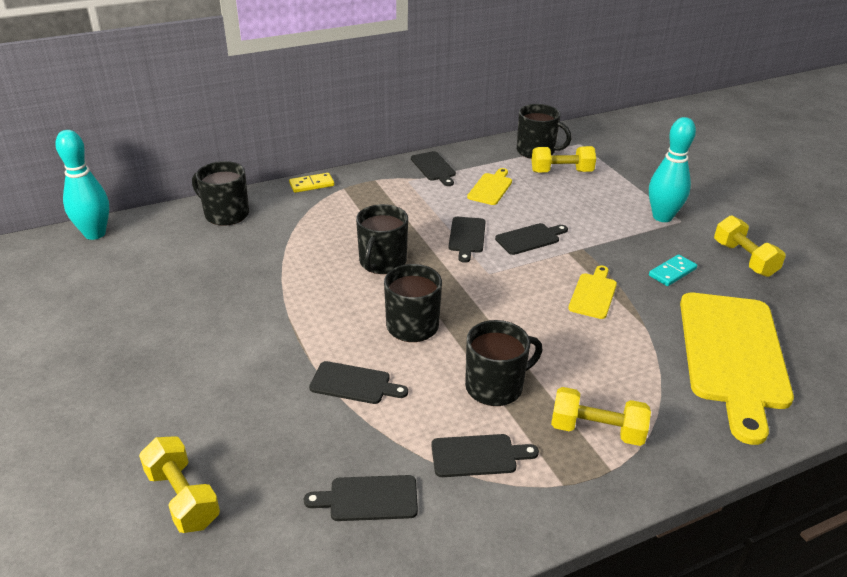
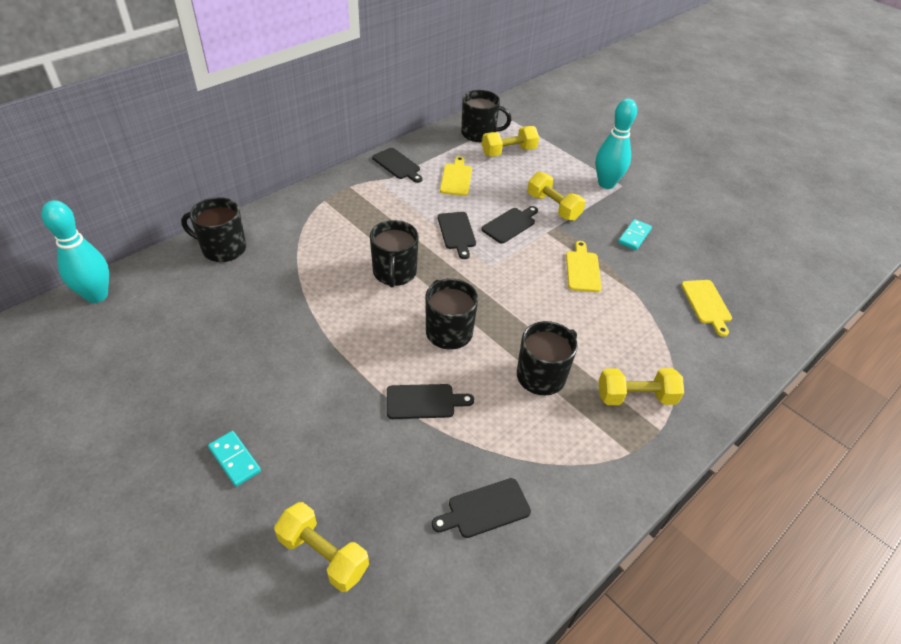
camera: 20 degrees left, 10 degrees up
(144, 393) = (235, 459): none -> turquoise domino
(311, 184) = (292, 201): yellow domino -> none
(478, 456) = (555, 444): black cutting board -> none
(732, 355) = (706, 304): yellow cutting board -> yellow cutting board, size x0.45
(744, 259) = (682, 213): yellow dumbbell -> yellow dumbbell (553, 207)

